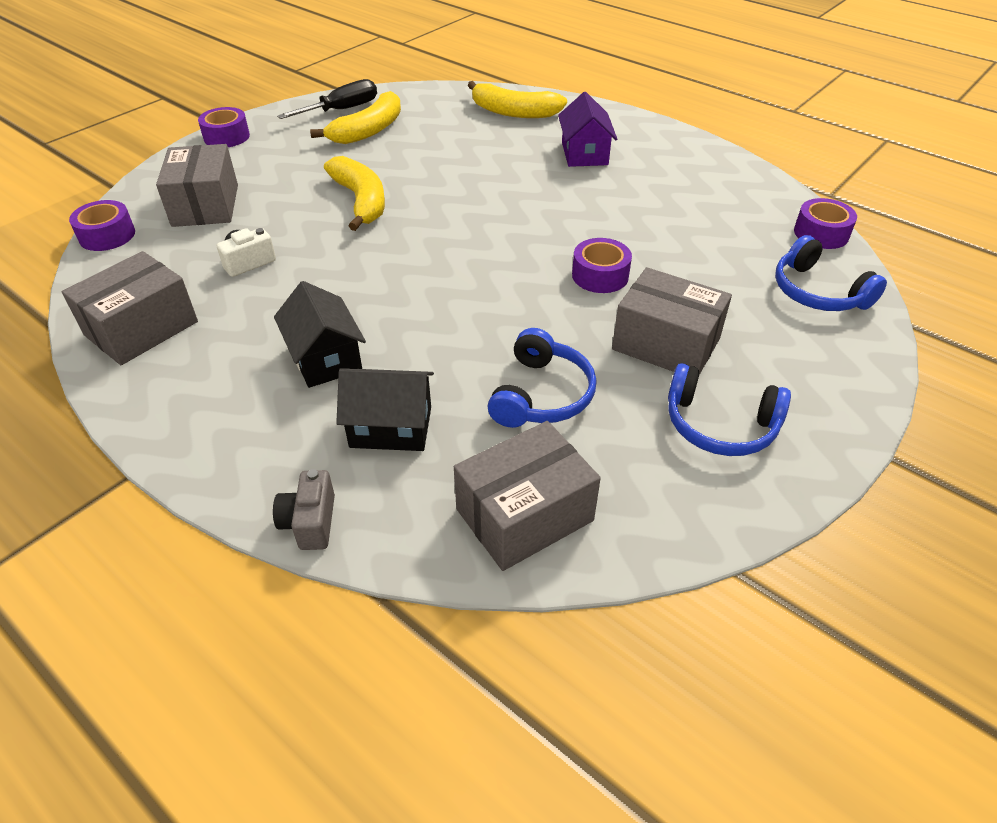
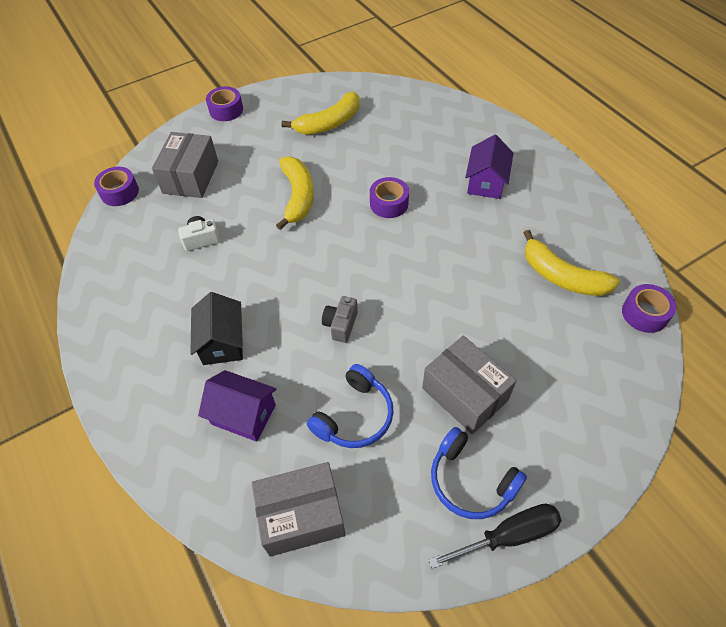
camera: 20 degrees right, 10 degrees up
(141, 328) = (116, 284): grey box -> none
(310, 522) = (166, 478): grey camera -> grey camera (341, 325)
(341, 110) = (317, 97): black screwdriver -> black screwdriver (508, 536)
(391, 427) = (243, 414): black house -> purple house
(514, 112) = (448, 124): yellow banana -> yellow banana (562, 276)
(600, 275) = (444, 314): purple tape -> purple tape (389, 203)
(817, 292) = (610, 375): blue headphones -> none

